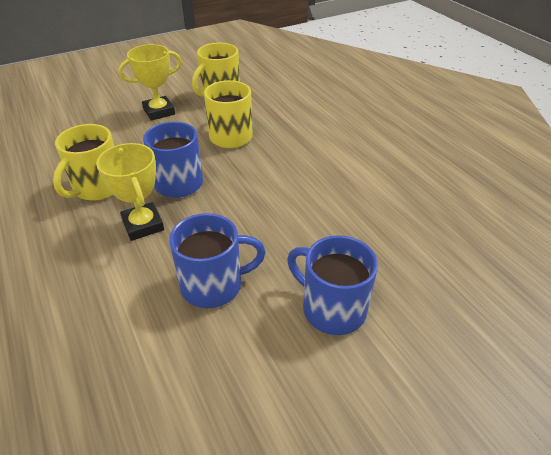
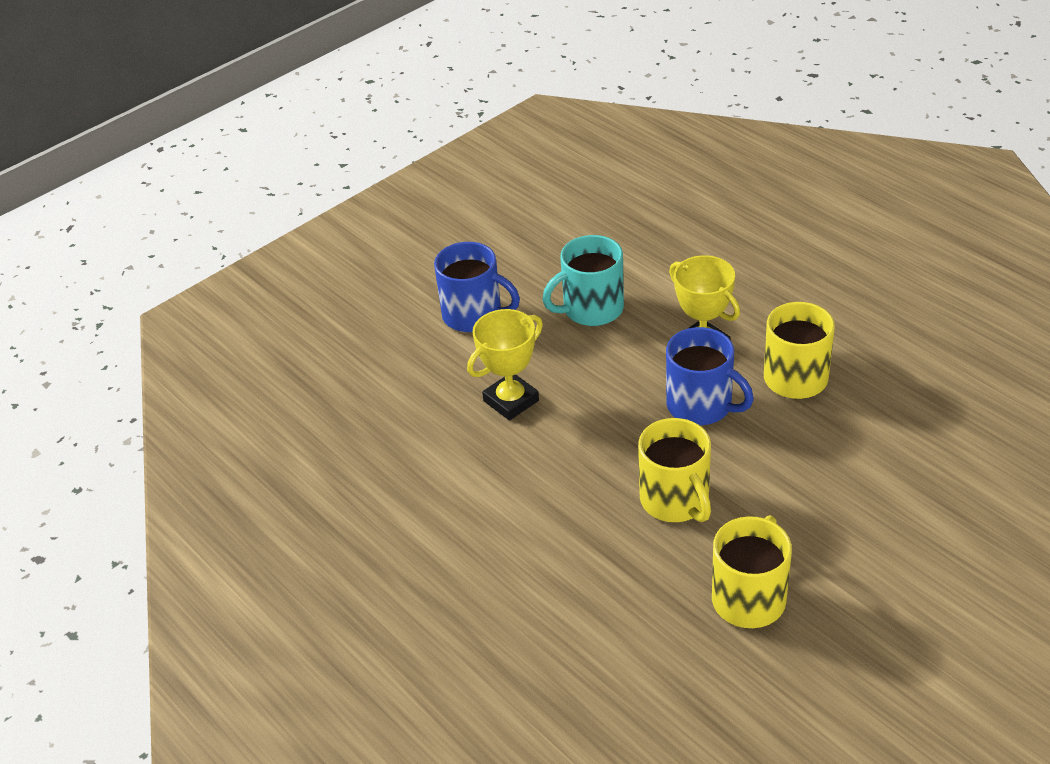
camera: 170 degrees right, 0 degrees up
(159, 111) = (826, 527): yellow trophy -> yellow trophy (511, 401)
(214, 285) = (591, 309): blue mug -> turquoise mug

